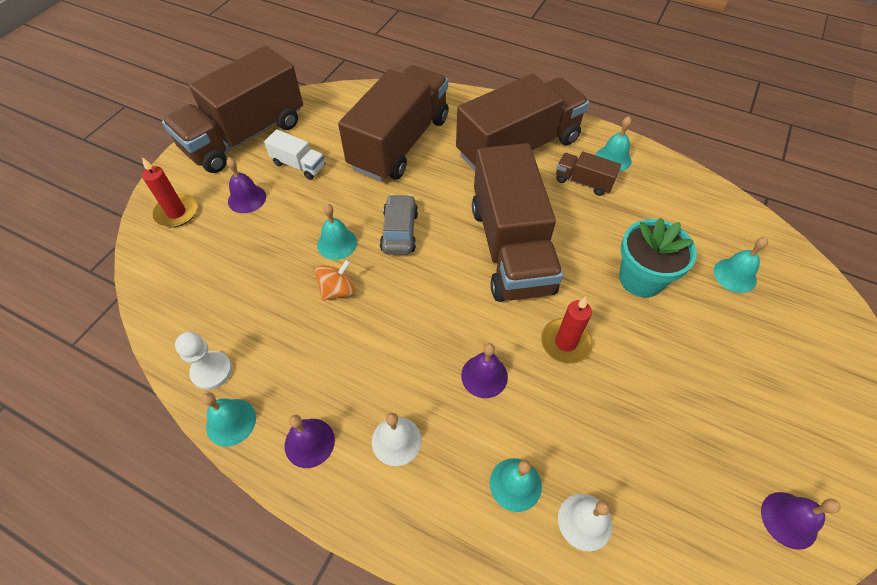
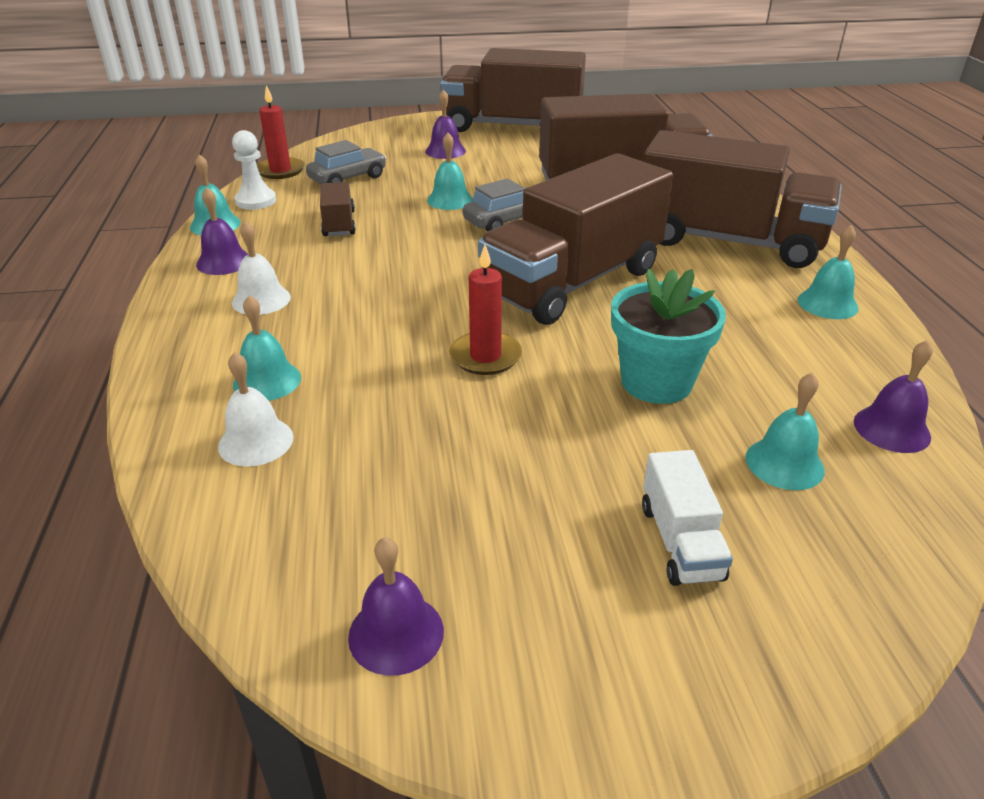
camera: 55 degrees right, 20 degrees down
(176, 212) = (393, 135): red candle -> red candle (280, 171)
(233, 286) = (348, 178): none -> grey car
(299, 165) = (515, 155): white truck -> white truck (680, 541)
(338, 290) = (397, 218): orange spinning top -> none
(484, 376) = (383, 321): purple bell -> purple bell (891, 429)
(583, 182) = (749, 295): brown truck -> brown truck (339, 224)

